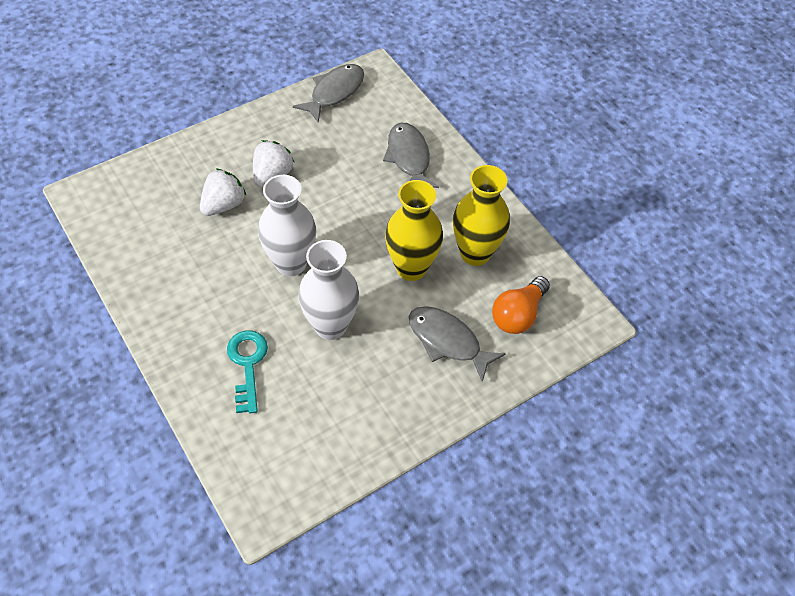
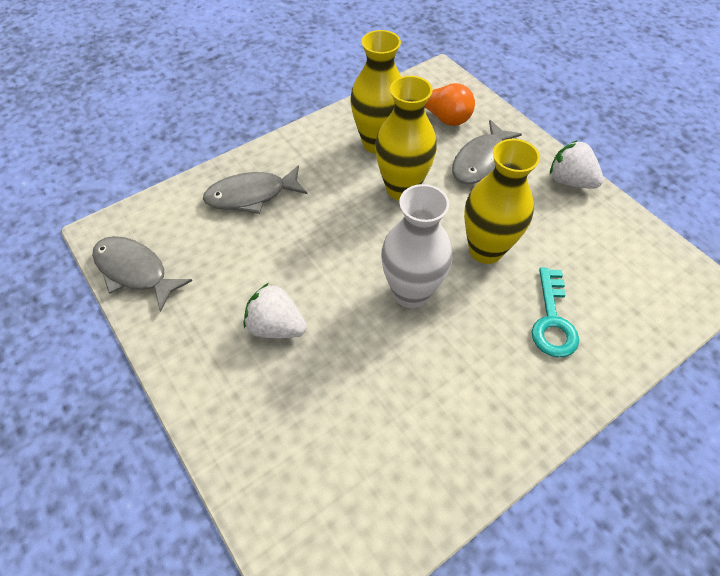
camera: 90 degrees left, 0 degrees up
(223, 205) = (327, 377): white strawberry -> white strawberry (569, 181)
(247, 364) = (552, 320): turquoise key -> turquoise key turned 75 degrees counterclockwise
(330, 326) = (485, 250): white vase -> yellow vase

